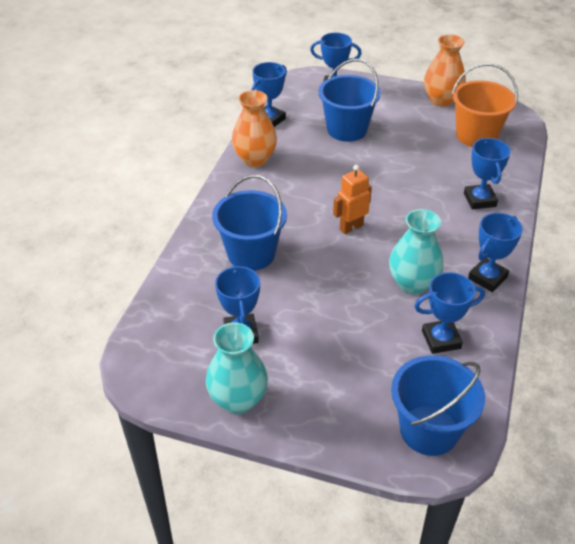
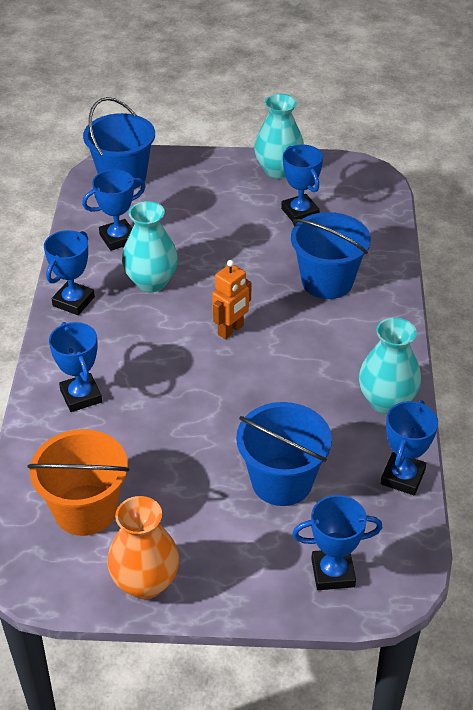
camera: 165 degrees right, 0 degrees up
(255, 159) = (386, 401): orange vase -> turquoise vase

